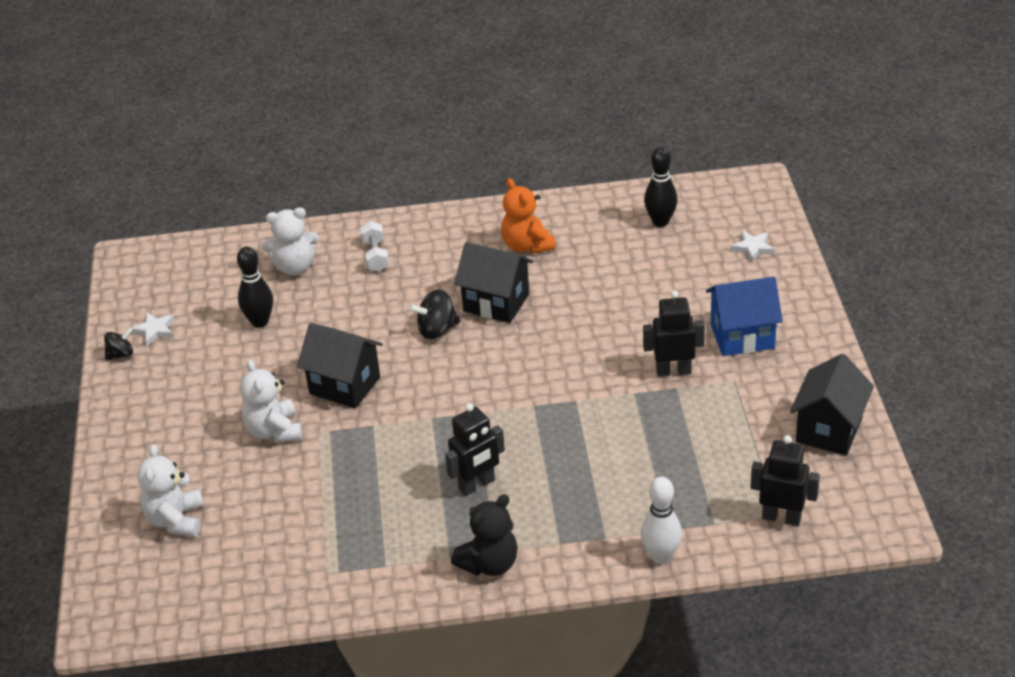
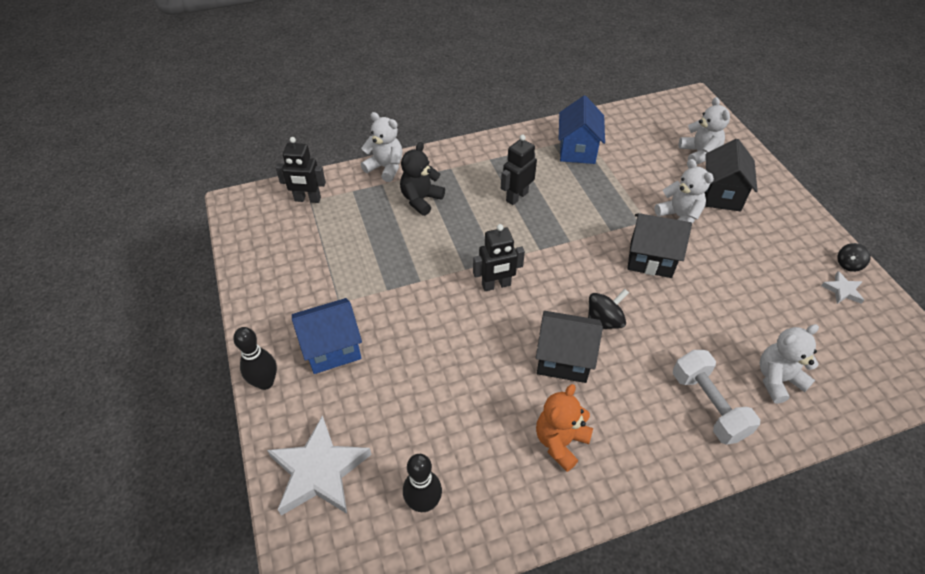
camera: 165 degrees right, 10 degrees up
(260, 322) = (762, 311): black bowling pin -> black bowling pin (265, 382)
(353, 549) = (577, 150): none -> blue house
(375, 256) = (708, 405): white dumbbell -> white dumbbell, size x1.59
(489, 564) = (490, 152): black teddy bear -> black teddy bear (421, 200)
(527, 245) = (560, 442): orange teddy bear -> orange teddy bear turned 105 degrees counterclockwise
(661, 556) = (385, 168): white bowling pin -> white teddy bear
(673, 371) = (390, 305): black robot -> black robot (496, 285)
(752, 248) = (319, 471): white star -> white star, size x2.15
(829, 430) = (266, 267): black house -> black house (721, 195)

